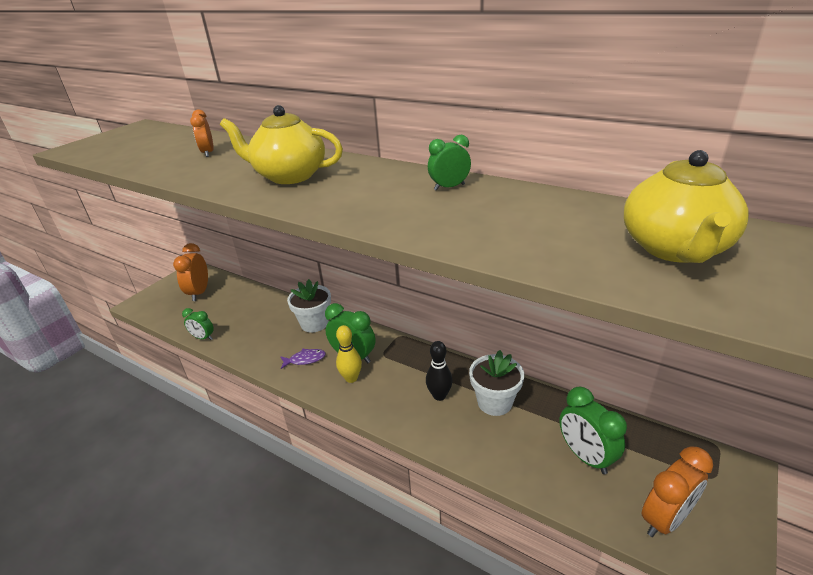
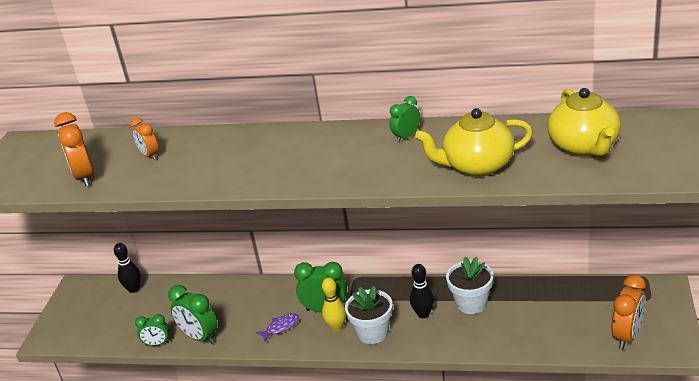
camera: 20 degrees left, 0 degrees up
(199, 293) = (109, 305): orange clock -> orange clock (85, 177)
(226, 286) = (134, 289): none -> black bowling pin
(289, 176) = (261, 159): yellow teapot -> yellow teapot (477, 166)
(314, 323) = (263, 294): white flower pot -> white flower pot (372, 333)
(585, 456) = (558, 316): green clock -> green clock (200, 337)

